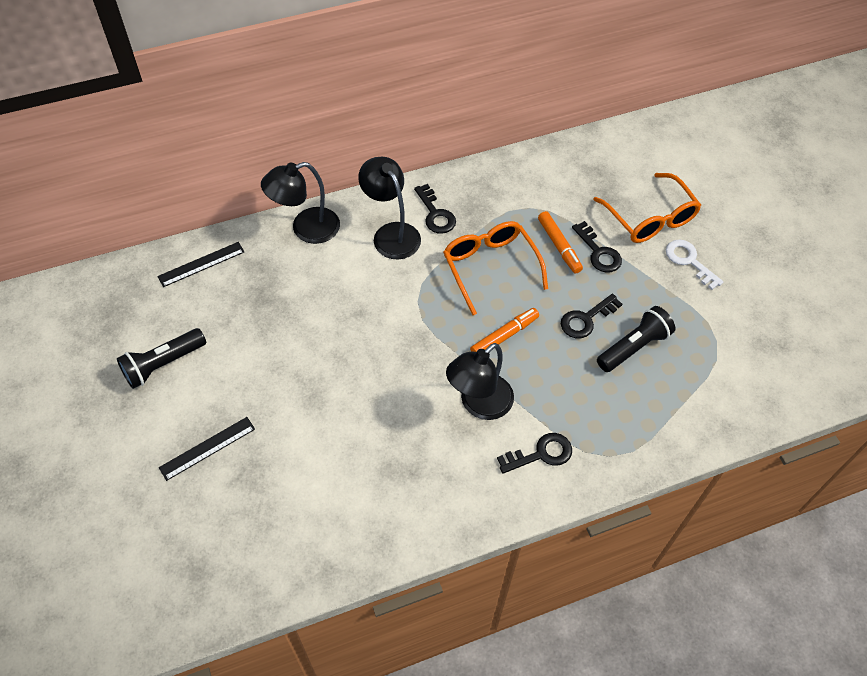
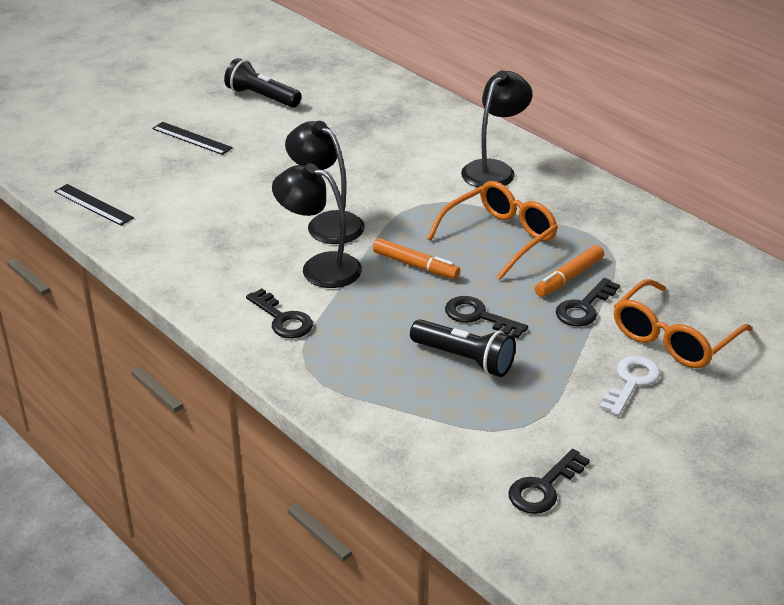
camera: 70 degrees right, 20 degrees down
(201, 264) = (377, 85): black ruler -> black ruler (93, 205)
(306, 229) = (460, 123): black lamp -> black lamp (327, 223)
(435, 214) = (543, 189): black key -> black key (544, 487)

